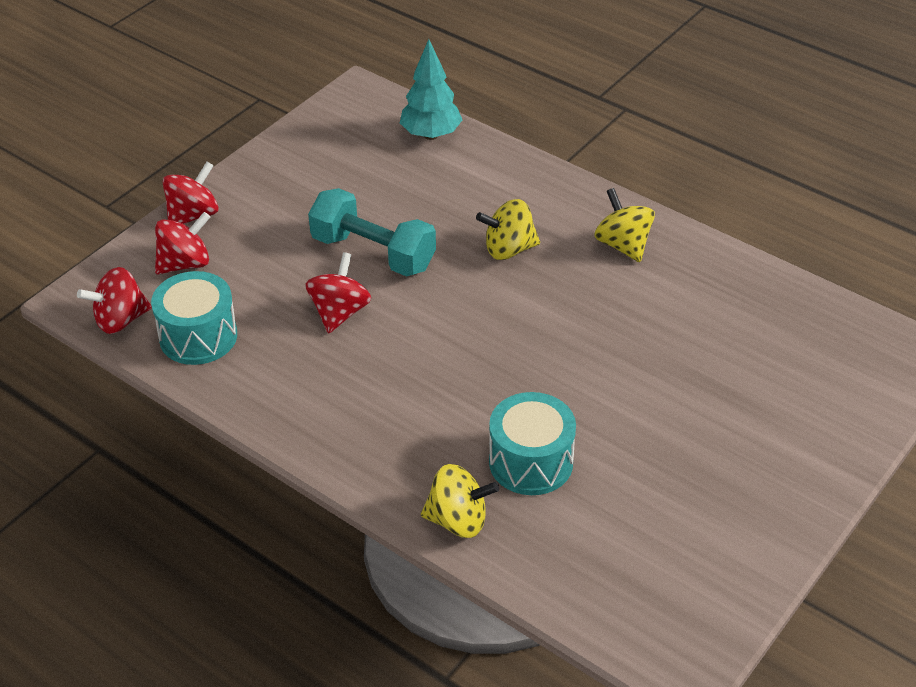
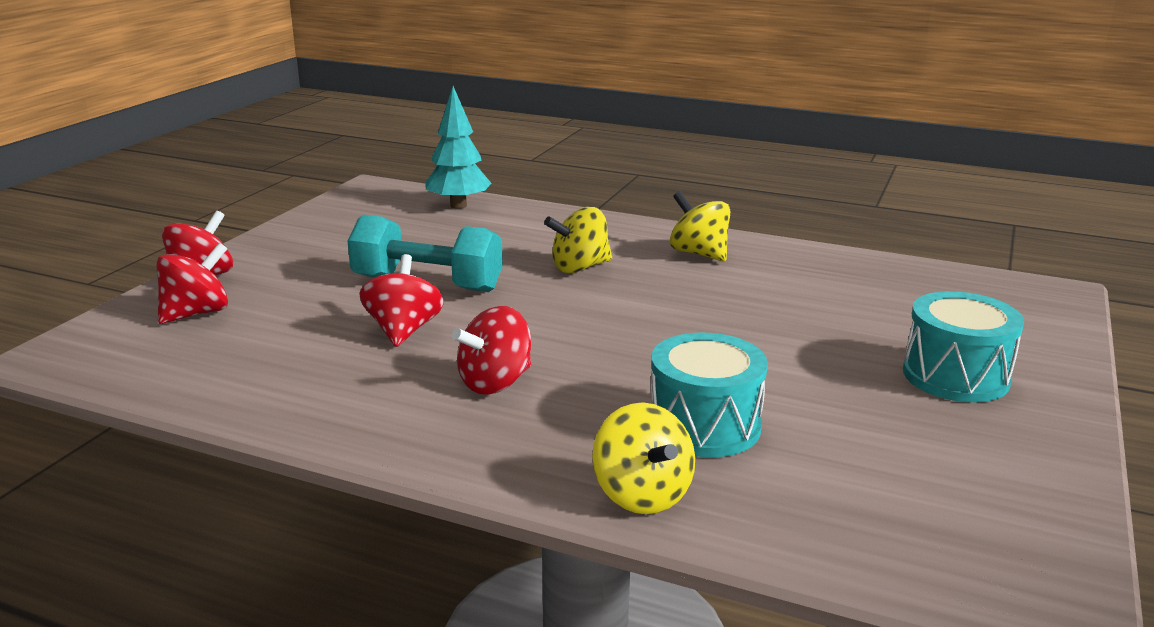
camera: 15 degrees left, 20 degrees down
(120, 320) = (113, 367): red spinning top -> red spinning top (495, 383)
(198, 336) = (223, 369): turquoise drum -> turquoise drum (955, 376)
(458, 520) = (642, 495): yellow spinning top -> yellow spinning top turned 75 degrees clockwise

